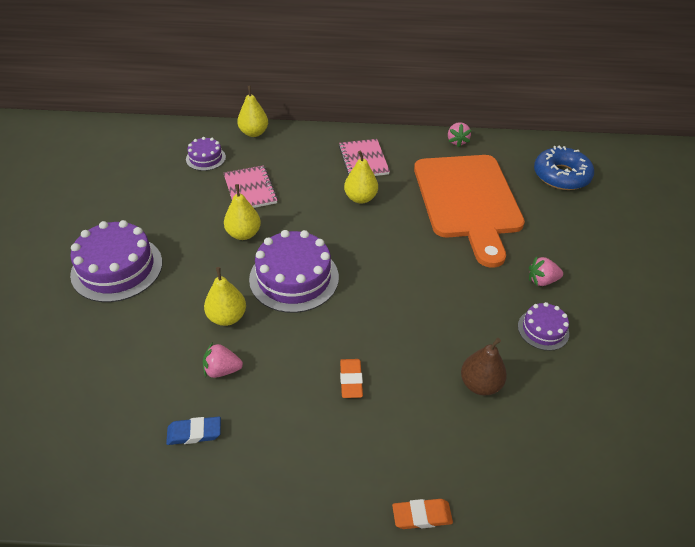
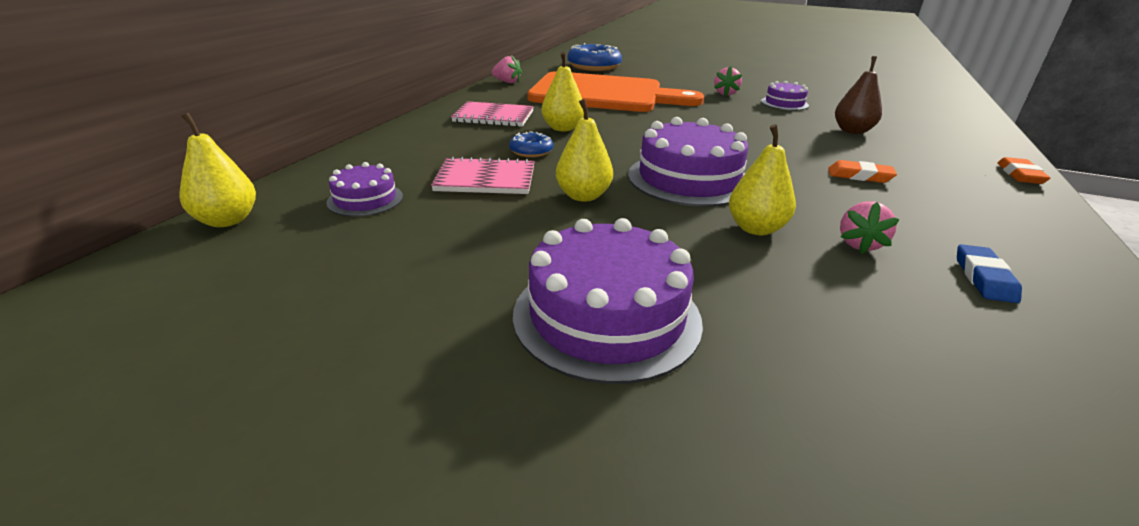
camera: 70 degrees left, 15 degrees down
(254, 133) = (349, 159): yellow pear -> yellow pear (227, 220)
(305, 195) = (531, 151): none -> blue donut

